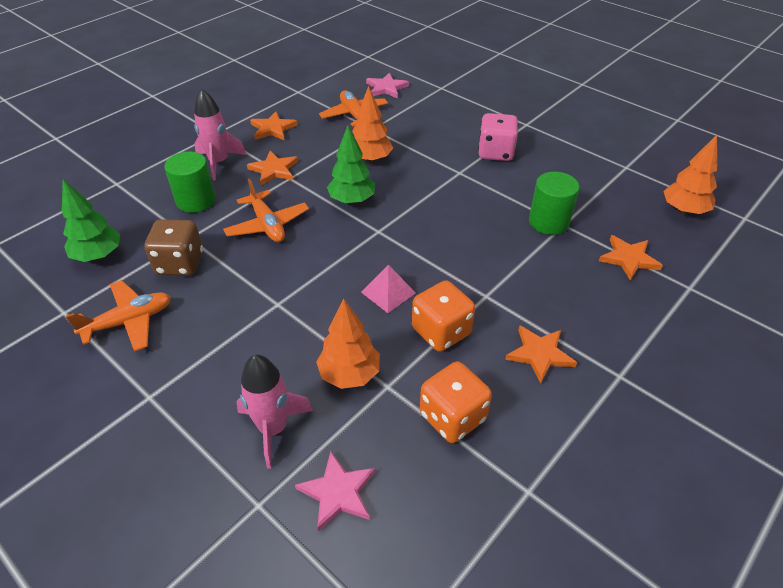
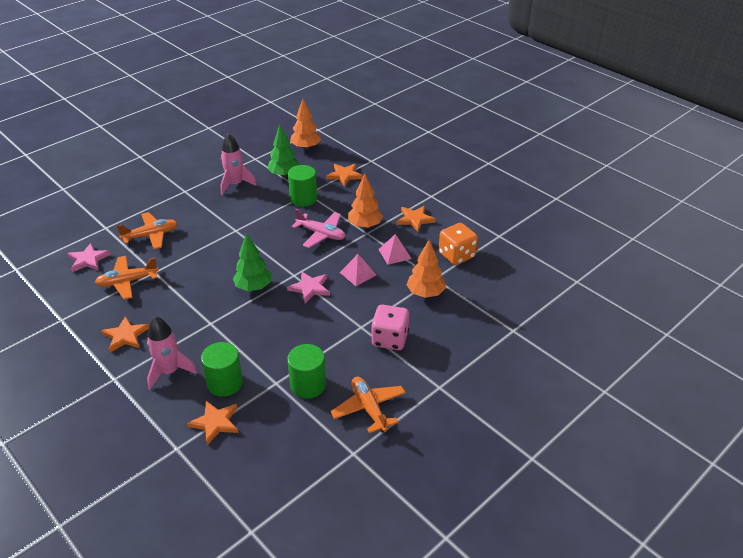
camera: 85 degrees left, 5 degrees down
(98, 255) = (286, 442): green tree -> green tree (284, 174)
(180, 263) = (308, 385): brown dice -> green cylinder
(267, 225) = (271, 335): orange plane -> orange plane (151, 235)
(273, 428) = (464, 325): pink rocket -> pink rocket (235, 184)
(274, 170) = (195, 333): orange star -> orange star (215, 422)
(338, 492) = (504, 300): pink star -> pink star (310, 288)
(370, 159) = (201, 275): orange tree -> orange tree (365, 225)
(441, 331) = (395, 254): orange dice -> pink pyramid
(470, 247) = (321, 234): none -> pink plane
(495, 152) = (217, 210): pink dice -> pink dice (390, 339)

